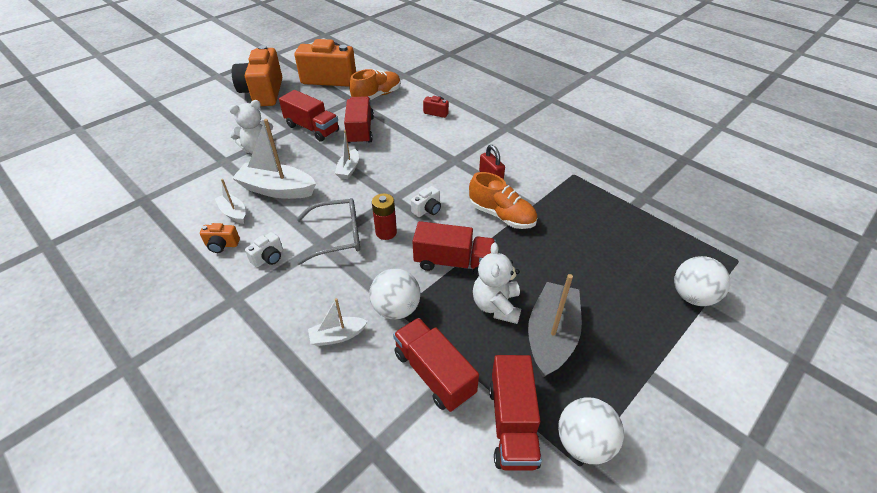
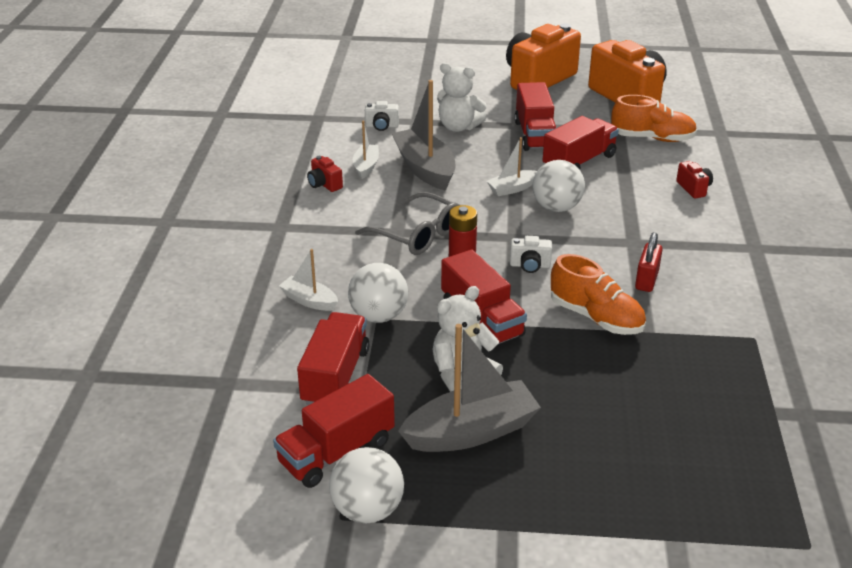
camera: 50 degrees right, 10 degrees down
(222, 245) = (324, 184): orange camera -> red camera
(268, 258) = (342, 215): white camera -> white camera (381, 126)
(277, 189) = (425, 169): white boat -> grey boat
(501, 215) = (596, 317): orange shoe -> orange shoe turned 45 degrees counterclockwise
(692, 296) = (678, 523): white ball -> white ball (556, 207)

